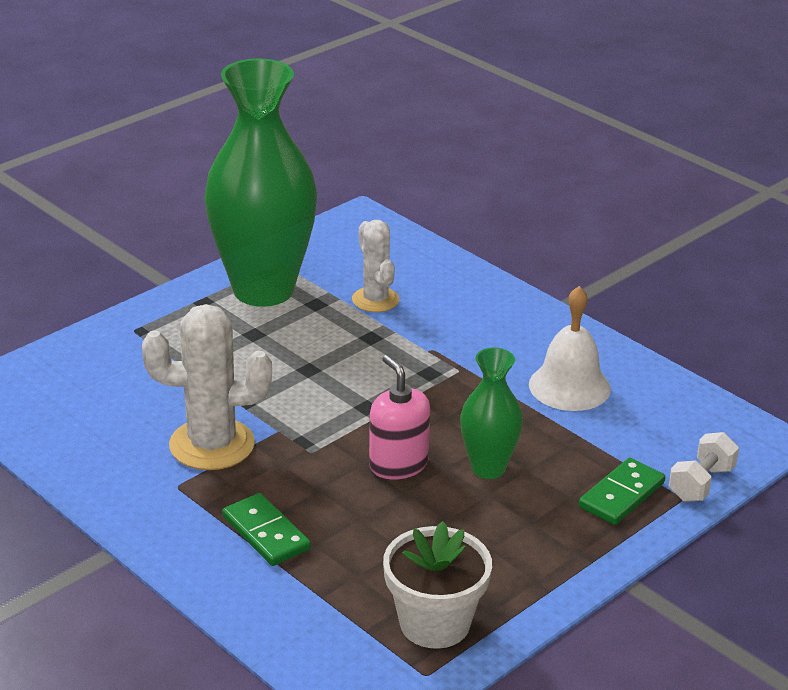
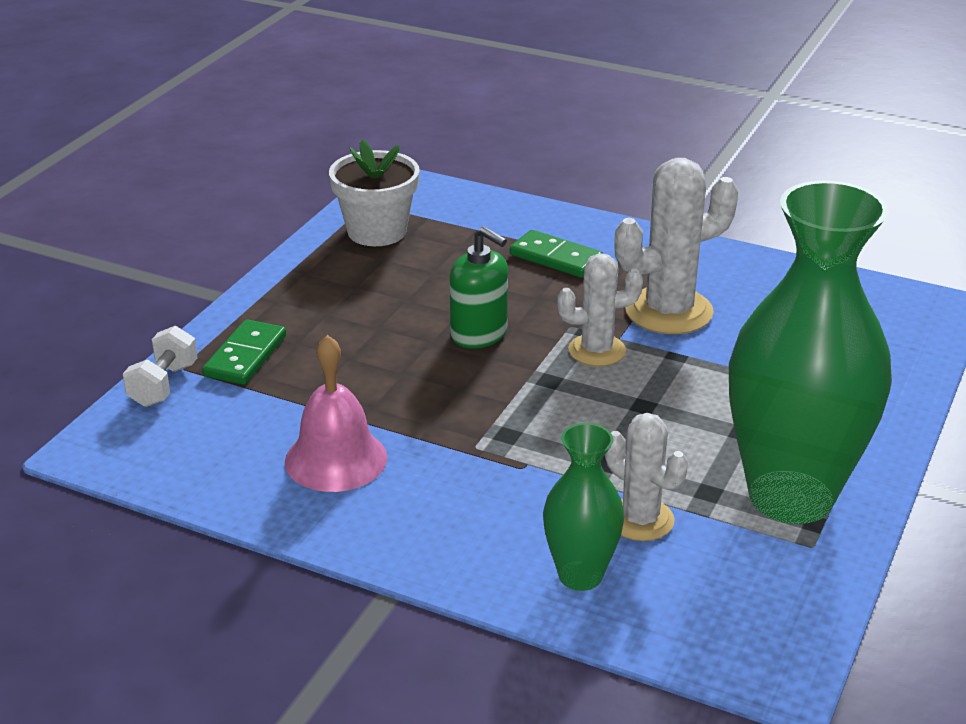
camera: 160 degrees right, 0 degrees up
(307, 423) = (597, 350): none -> white cactus
(398, 464) = (479, 334): pink soap dispenser -> green soap dispenser
(488, 468) = (389, 351): green vase -> green vase (580, 575)
(569, 386) = (336, 459): white bell -> pink bell

